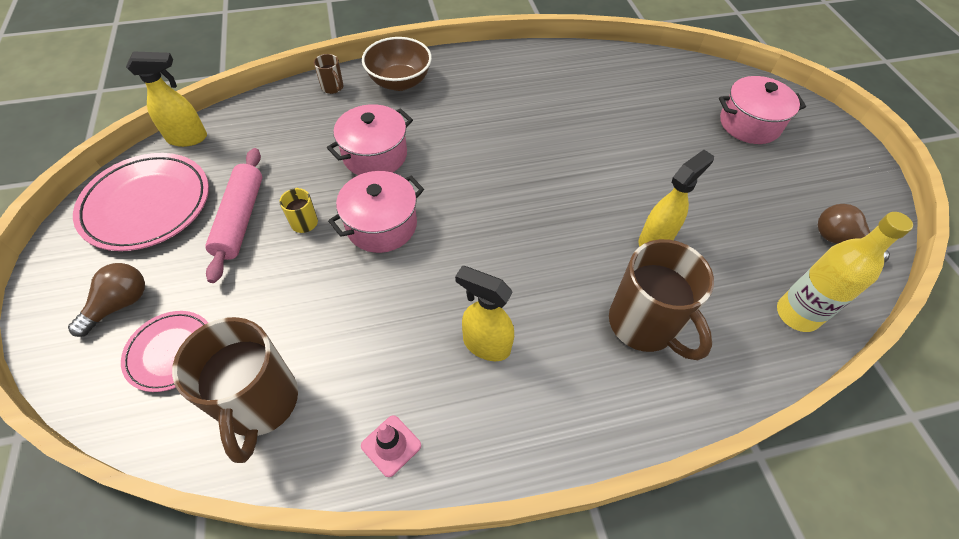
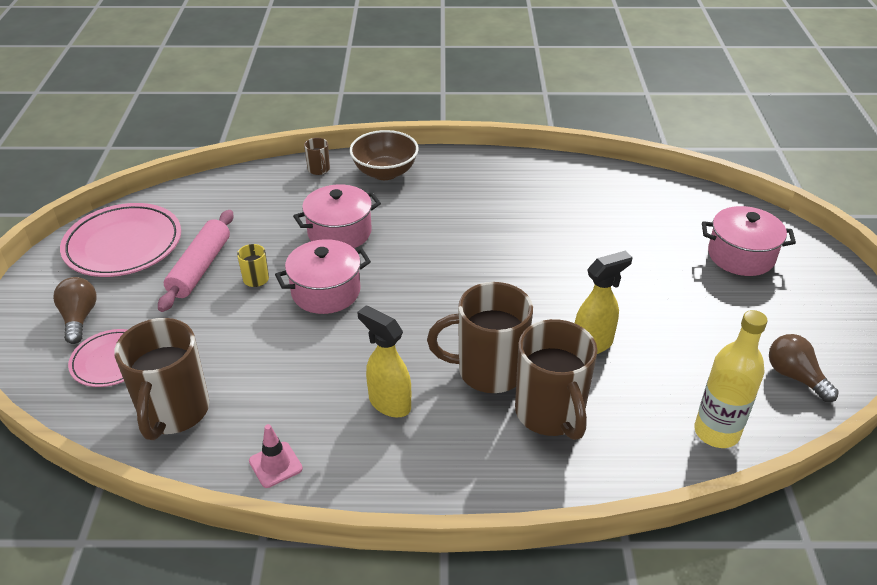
camera: 15 degrees right, 15 degrees down
(120, 304) = (79, 318): brown light bulb -> brown light bulb turned 60 degrees counterclockwise
(188, 138) = (174, 196): yellow spray bottle -> none
(570, 288) = (488, 371): none -> brown mug

